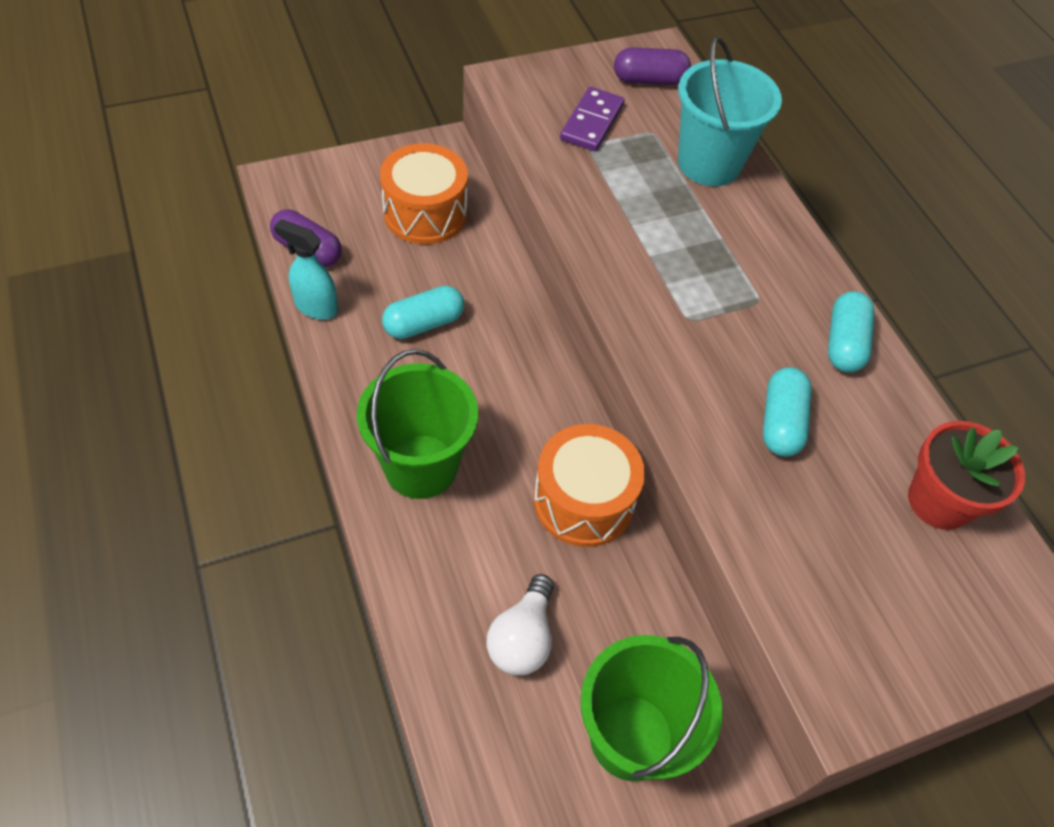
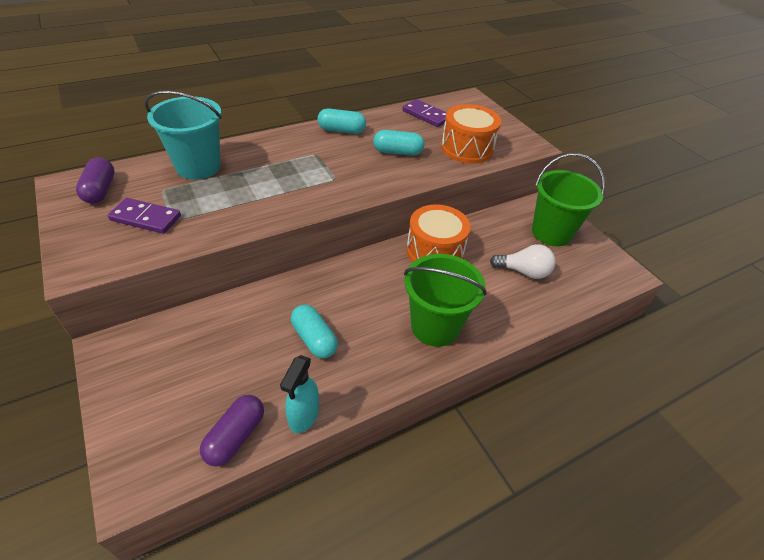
camera: 95 degrees left, 10 degrees down
(425, 213) = (193, 352): orange drum -> orange drum (467, 148)
(939, 501) = (426, 115): red flower pot -> purple domino

